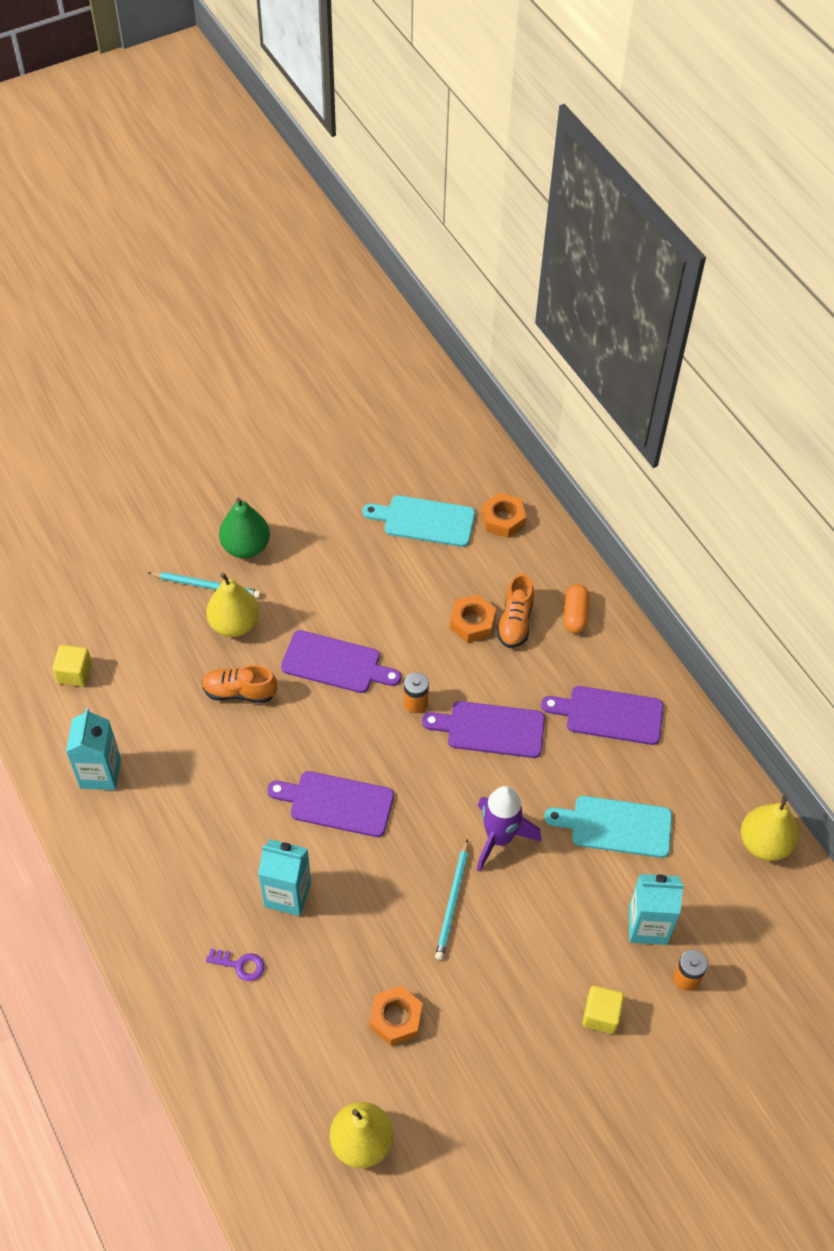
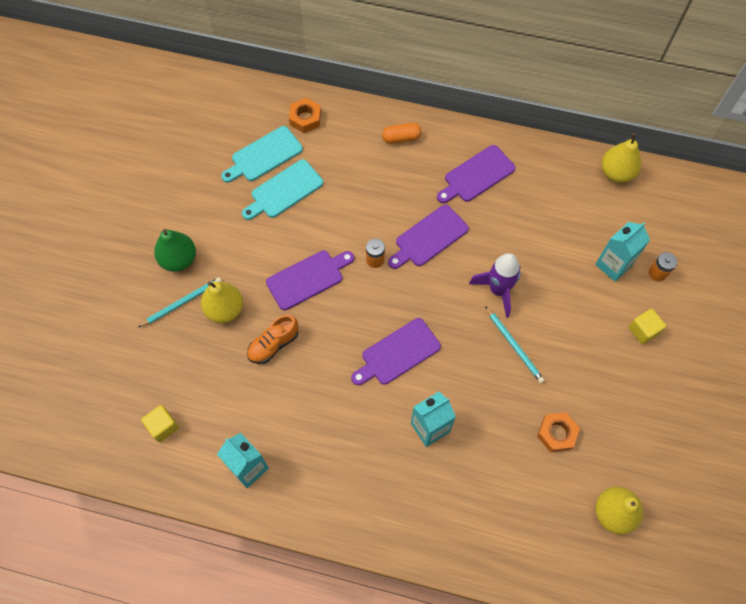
camera: 45 degrees left, 10 degrees up
(240, 965) = (450, 490): purple key -> none
(472, 622) = (354, 189): orange nut -> none
(515, 622) = (375, 169): orange shoe -> none
(575, 615) = (401, 138): orange capsule -> orange capsule turned 60 degrees counterclockwise
(616, 826) = (544, 230): turquoise cutting board -> turquoise cutting board (284, 191)

